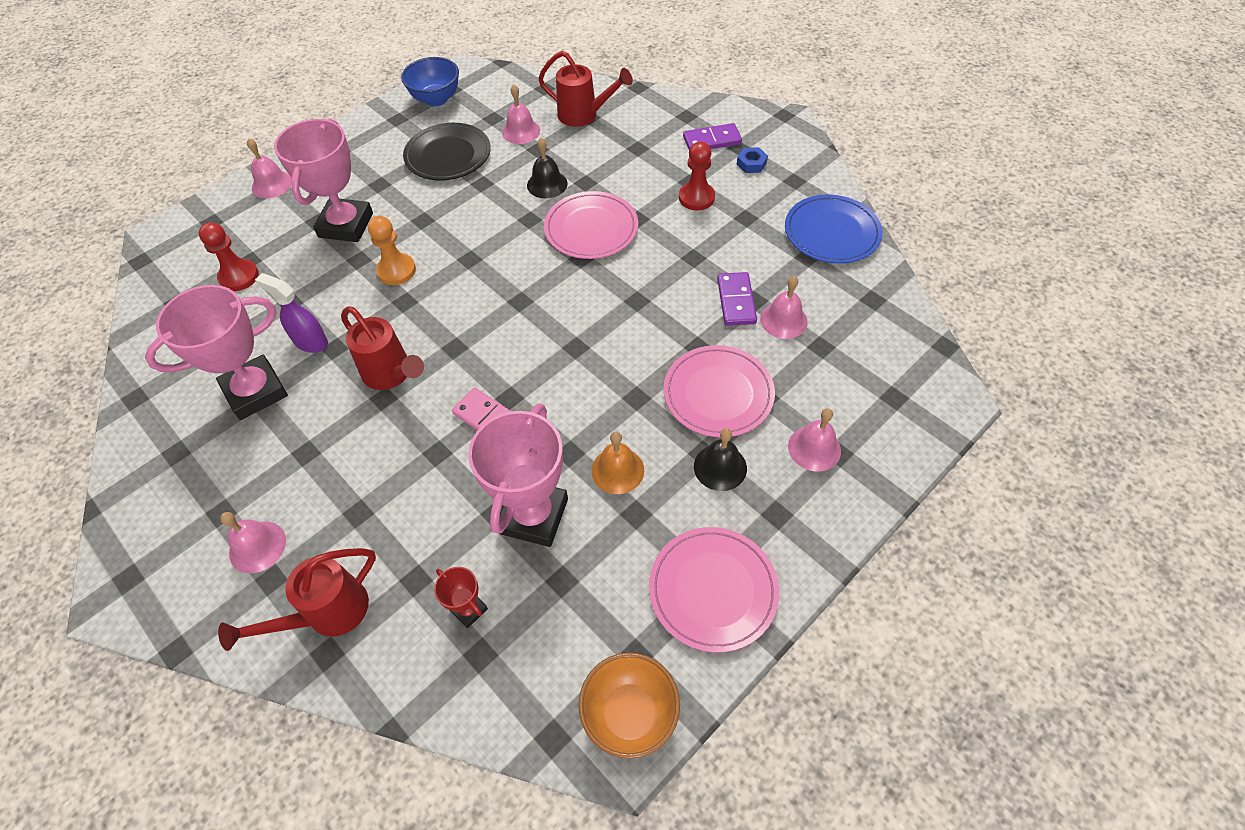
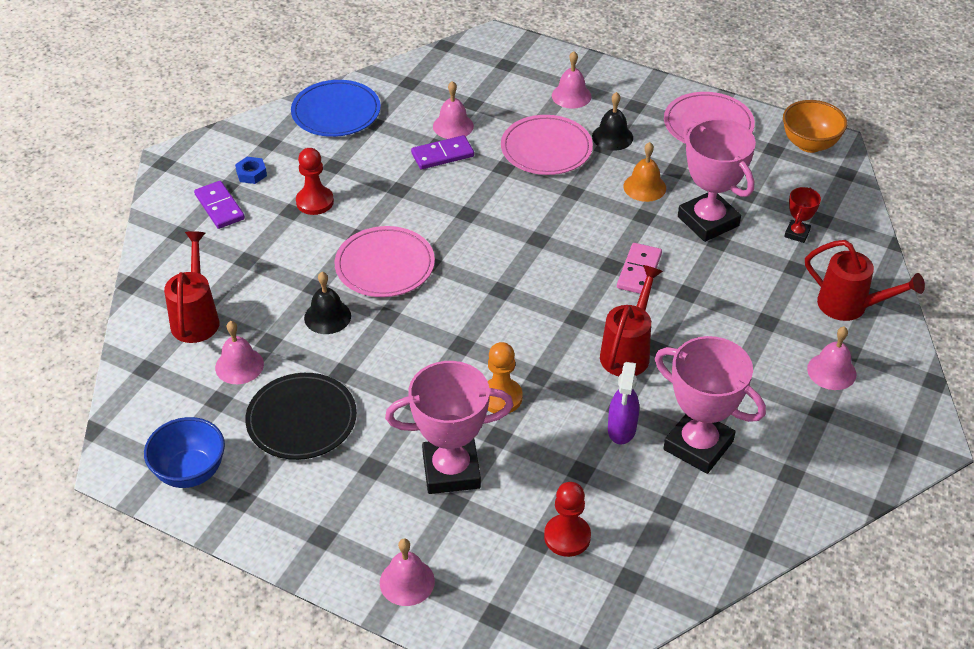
camera: 110 degrees left, 10 degrees down
(533, 516) = (708, 221): pink trophy -> pink trophy turned 60 degrees clockwise

